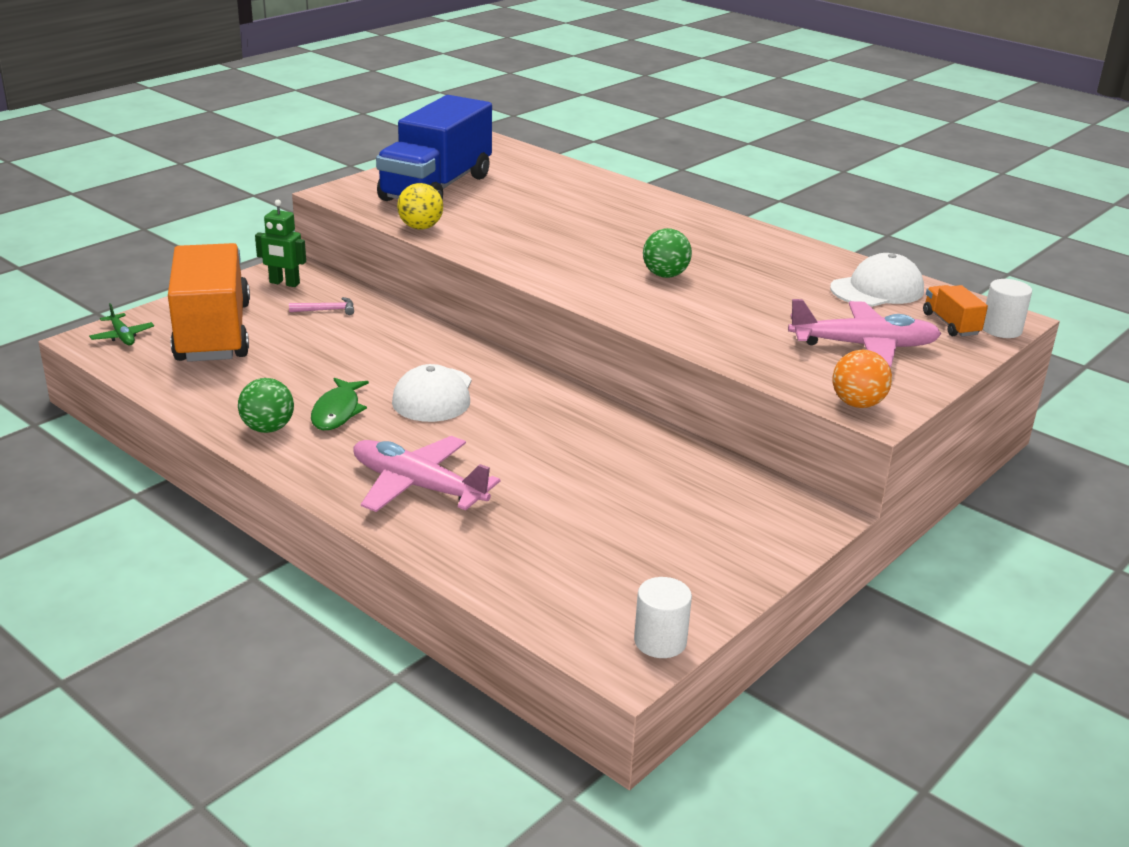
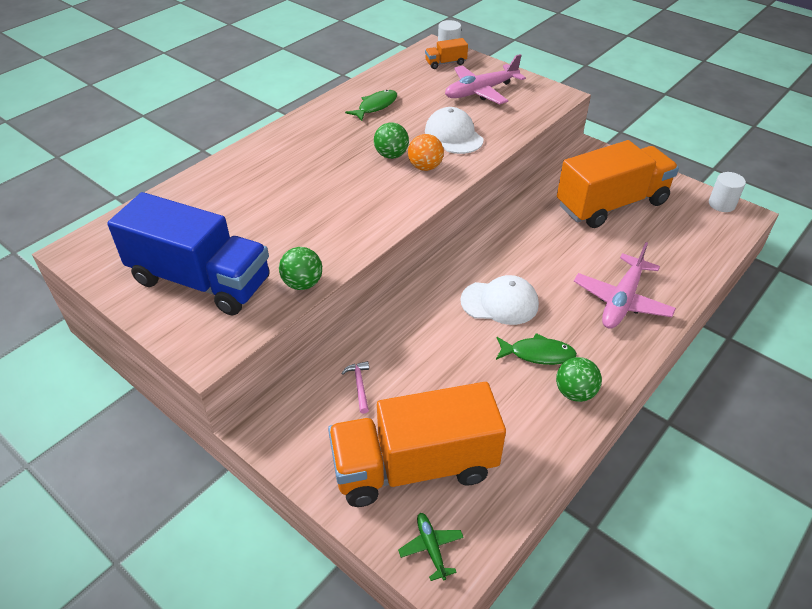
camera: 90 degrees left, 15 degrees up
(122, 336) = (431, 548): green plane -> green plane turned 75 degrees counterclockwise
(284, 283) = (299, 428): green robot -> none
(420, 227) = (302, 283): yellow ball -> green ball
(651, 513) = (611, 204): none -> orange truck
(791, 269) = (375, 106): none -> green fish
(857, 404) = (551, 99): orange ball -> orange ball (425, 167)
(863, 346) = (481, 91): pink plane -> pink plane turned 120 degrees counterclockwise
(877, 289) = (402, 80): white cap -> white cap (453, 135)

